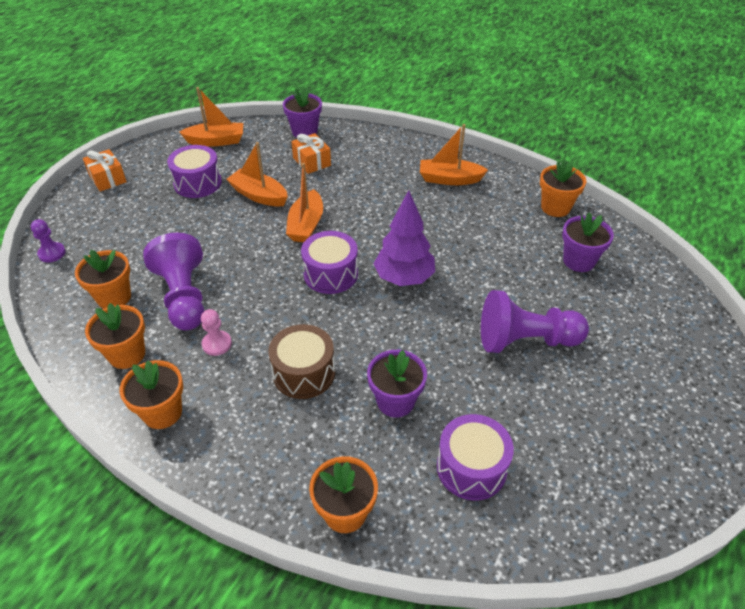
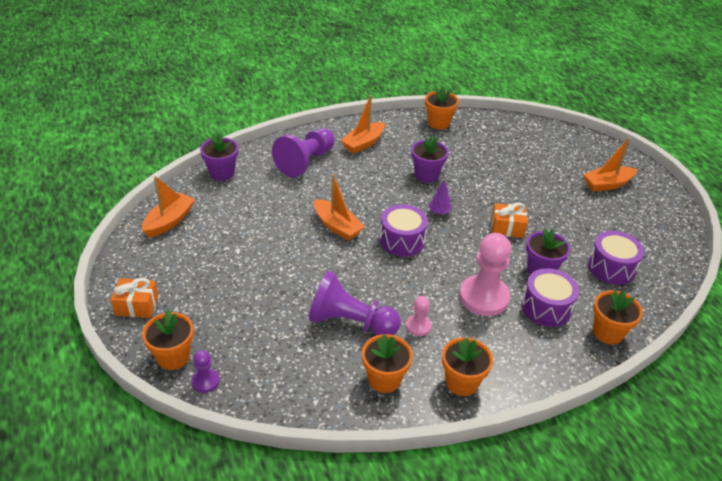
camera: 55 degrees left, 5 degrees down
(114, 297) = (309, 362): orange flower pot -> orange flower pot (173, 357)
(197, 183) = (215, 256): purple drum -> purple drum (546, 307)
(259, 195) = (273, 232): orange boat -> orange boat (607, 184)
(304, 373) = (484, 297): brown drum -> pink pawn
(312, 162) = (265, 188): orange gift -> orange gift (507, 228)
(404, 278) = (439, 212): purple tree -> purple tree, size x0.49
(525, 340) = (536, 197): purple pawn -> purple pawn (305, 162)
(579, 261) = (492, 143): purple flower pot -> purple flower pot (426, 175)

